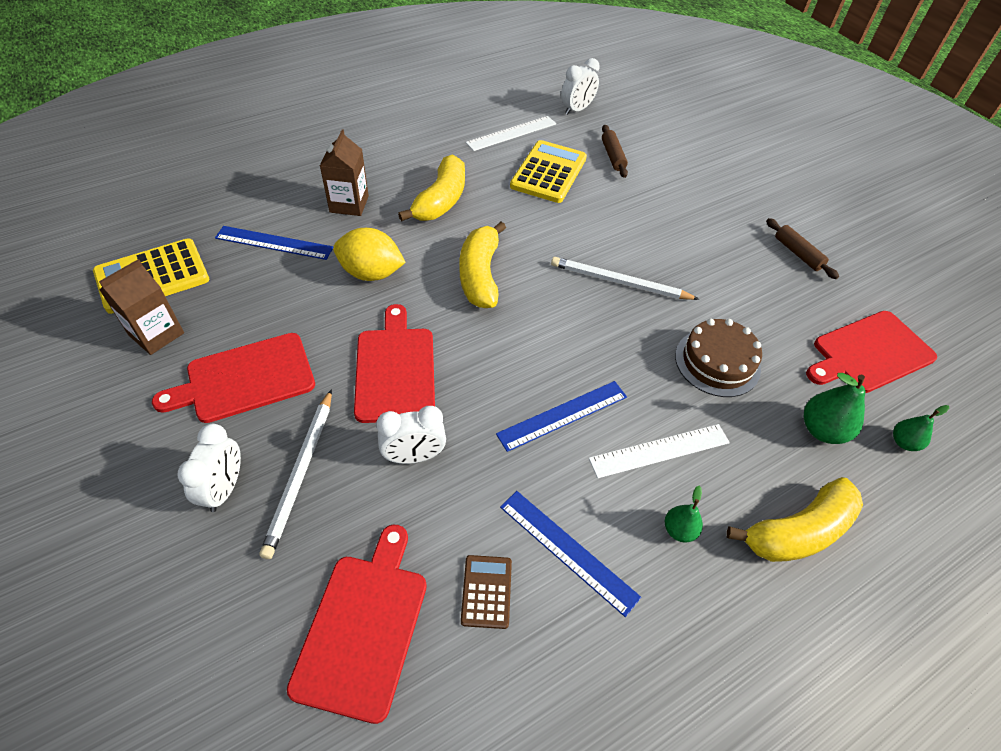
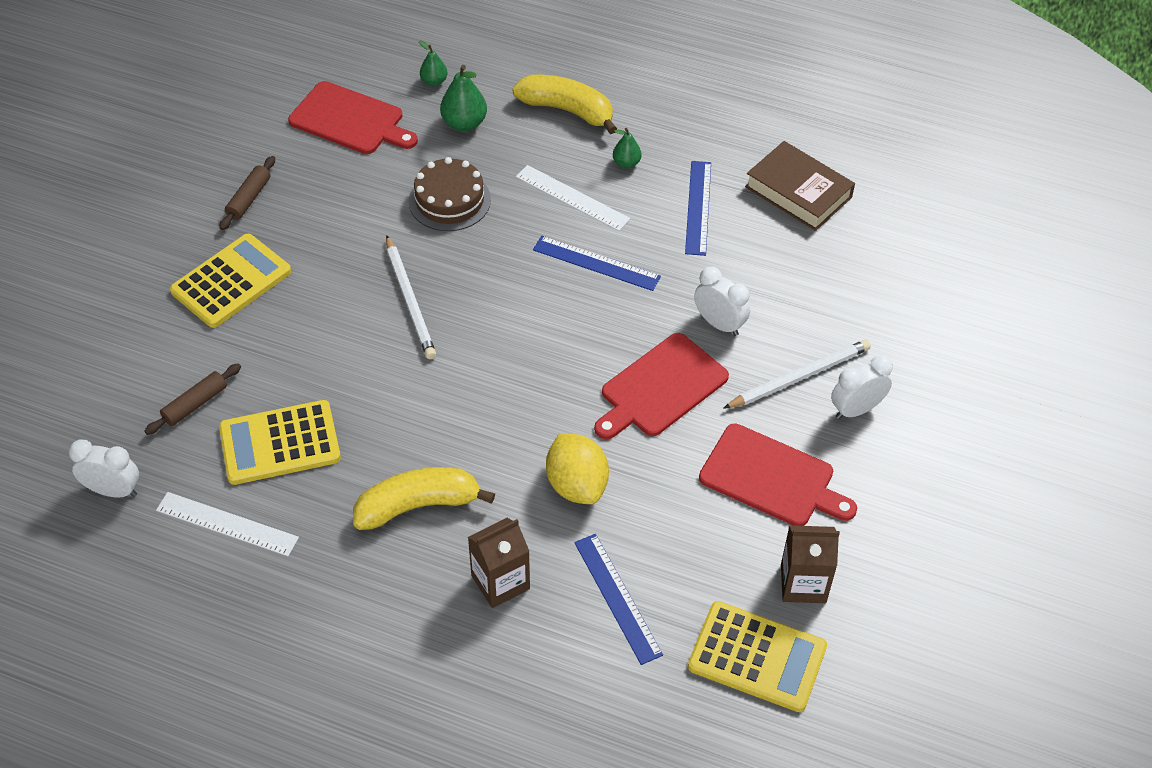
camera: 125 degrees left, 0 degrees up
(363, 627) = (846, 272): red cutting board -> none
(480, 275) = (498, 402): yellow banana -> none
(486, 591) = (765, 230): brown calculator -> none
(512, 680) = (798, 192): none -> brown book
(711, 210) = (231, 281): none -> yellow calculator

